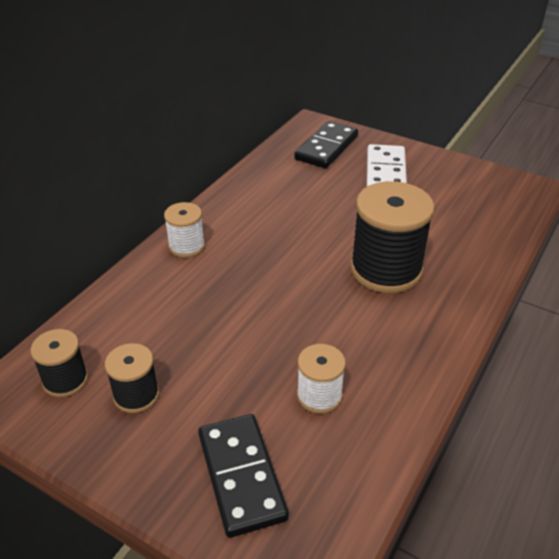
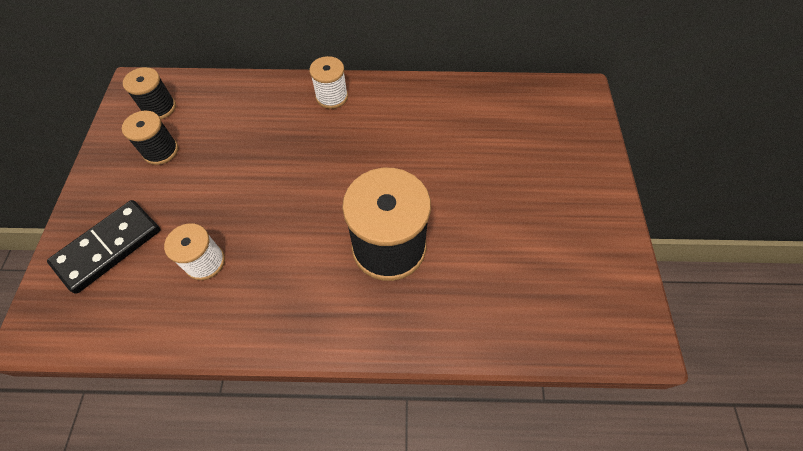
camera: 60 degrees right, 20 degrees up
(326, 148) = (549, 121): black domino -> none
(386, 172) = (547, 185): white domino -> none

